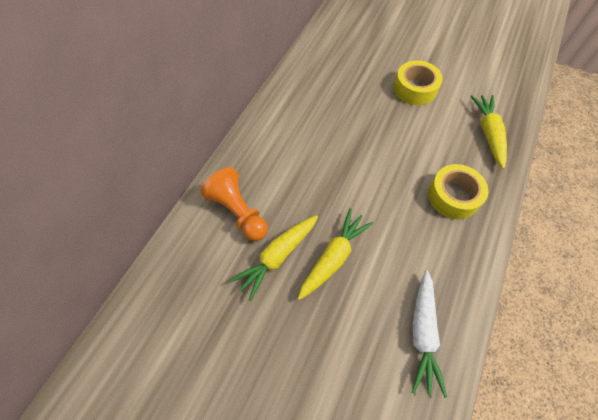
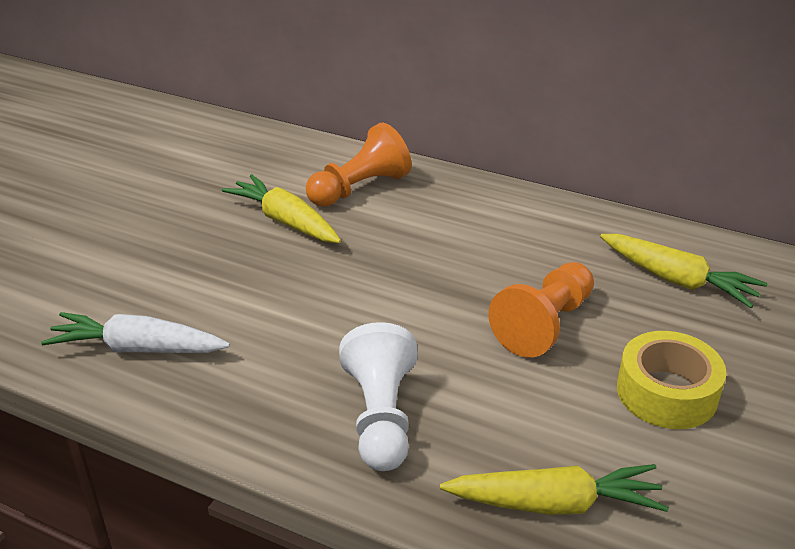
camera: 90 degrees right, 25 degrees down
(334, 257) = (277, 269): yellow carrot -> yellow carrot (678, 280)
(374, 126) = (544, 324): none -> orange pawn
(453, 196) = (380, 417): yellow tape -> white pawn

